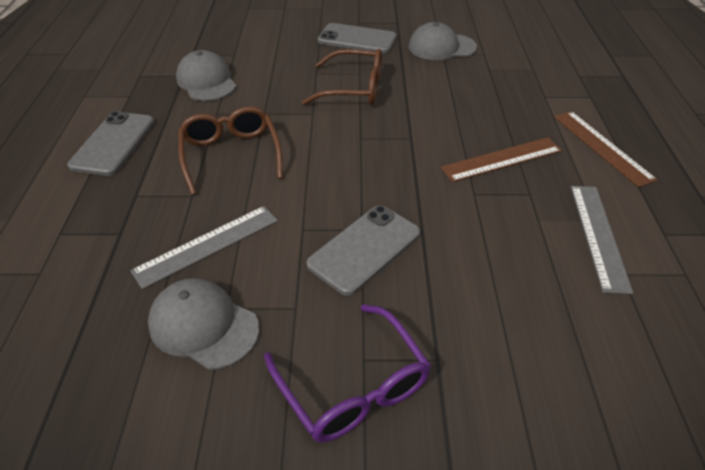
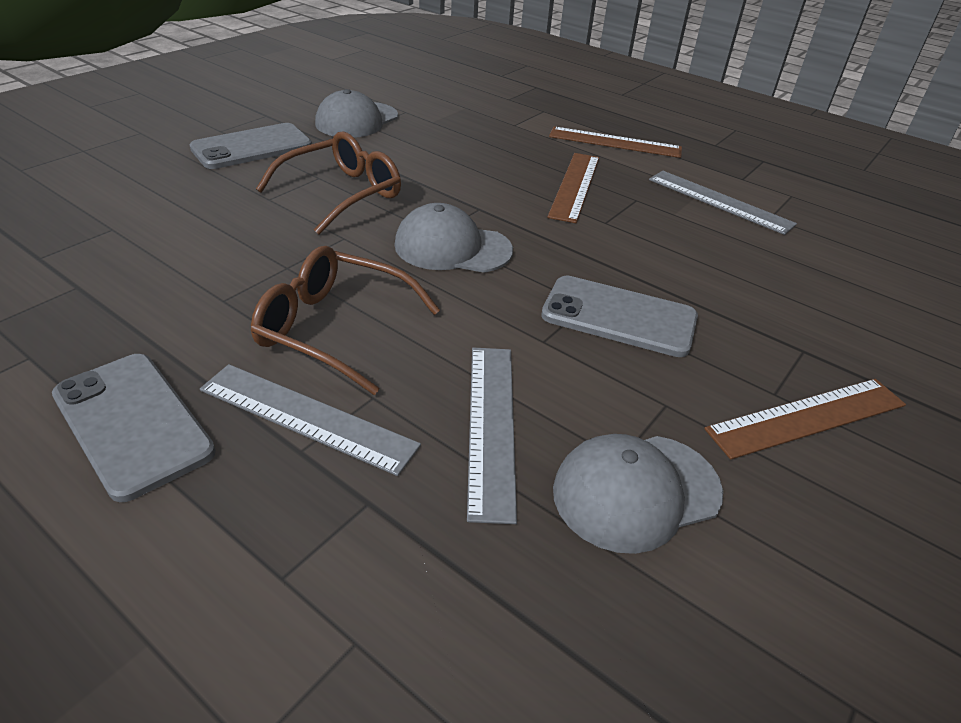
camera: 55 degrees left, 5 degrees down
(158, 184) = (307, 417): none -> grey ruler
(206, 81) = (132, 275): grey cap -> grey cap (452, 247)
(353, 386) = (807, 417): purple glasses -> brown ruler
(364, 249) = (619, 317): grey phone -> grey phone turned 60 degrees counterclockwise

